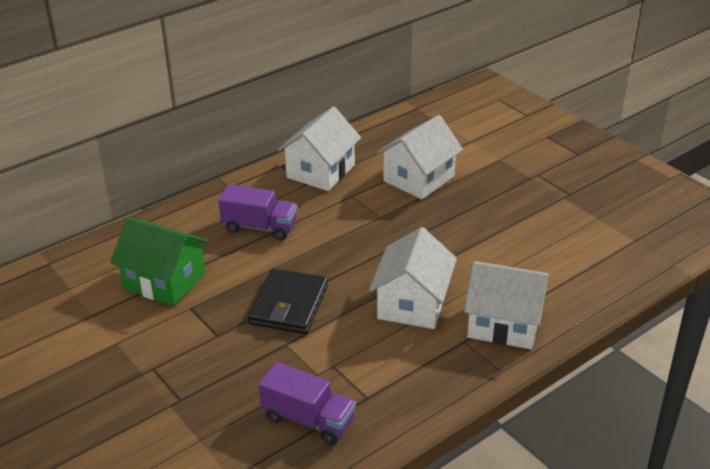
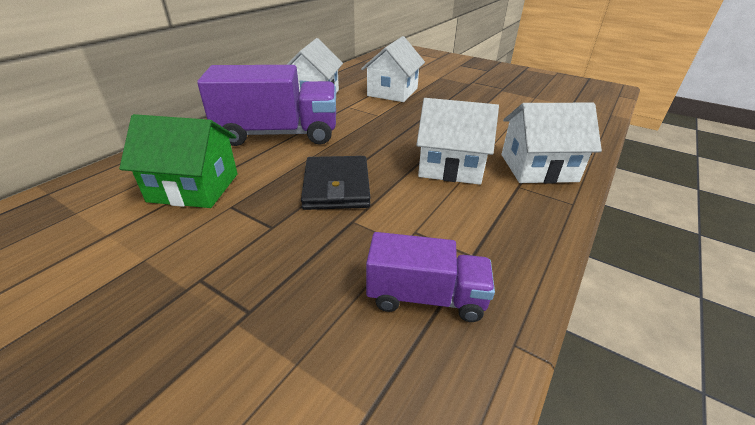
camera: 20 degrees left, 0 degrees up
(259, 227) = (278, 134): purple truck -> purple truck, size x1.75
(412, 304) = (450, 166): white house -> white house turned 75 degrees counterclockwise

